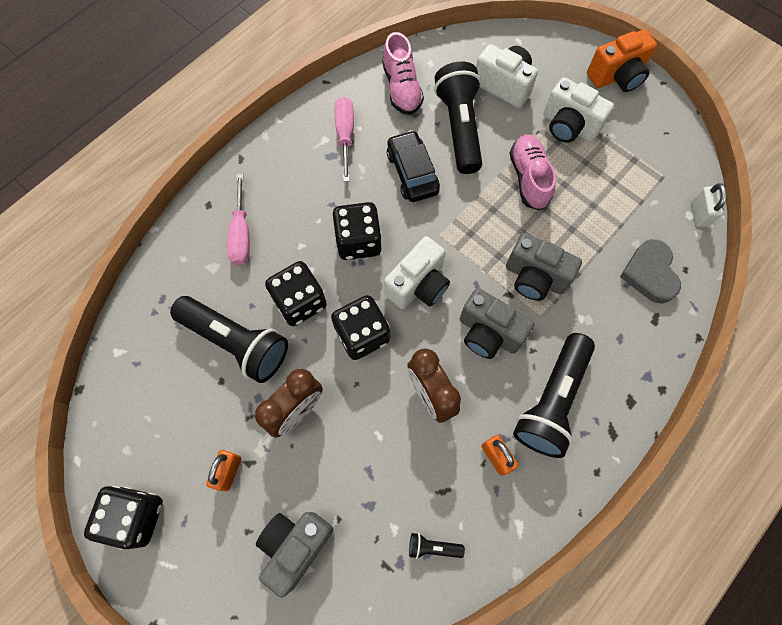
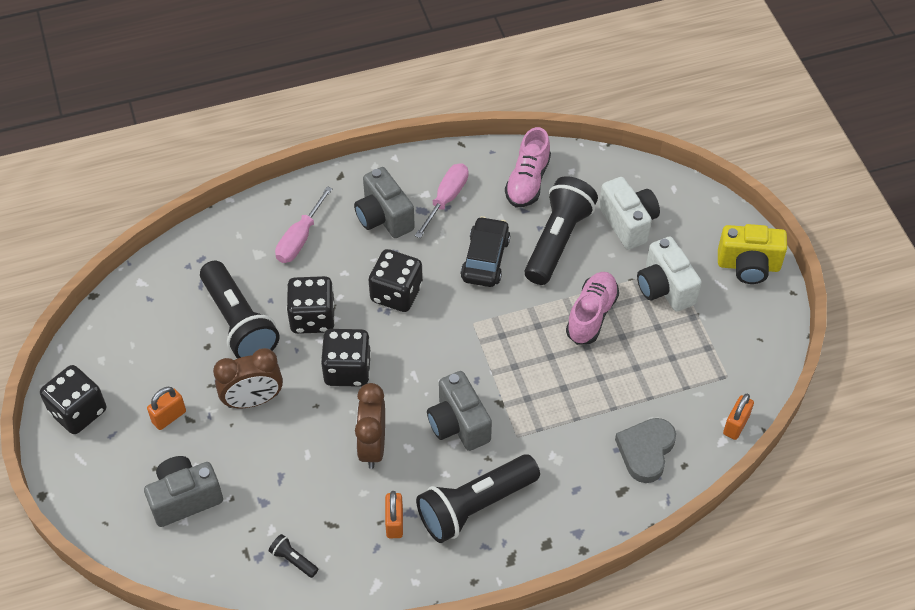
camera: 30 degrees right, 15 degrees down
(418, 285) = (424, 354): white camera -> none
(534, 277) = (534, 400): grey camera -> grey camera (384, 217)
(617, 77) = (748, 266): orange camera -> yellow camera
(699, 214) = (735, 425): white padlock -> orange padlock

